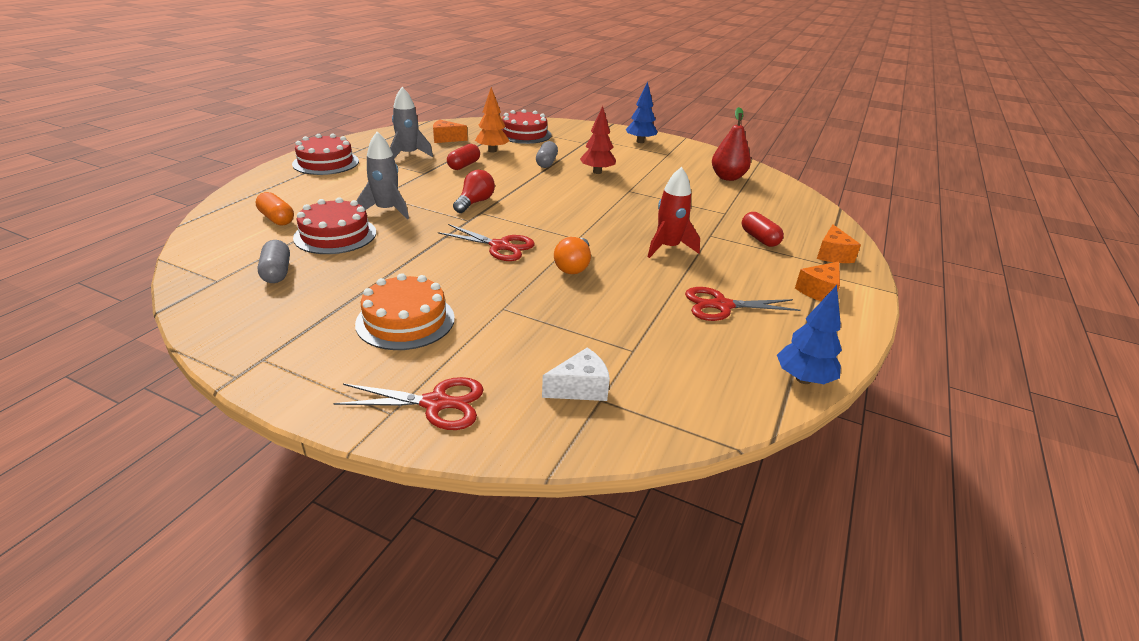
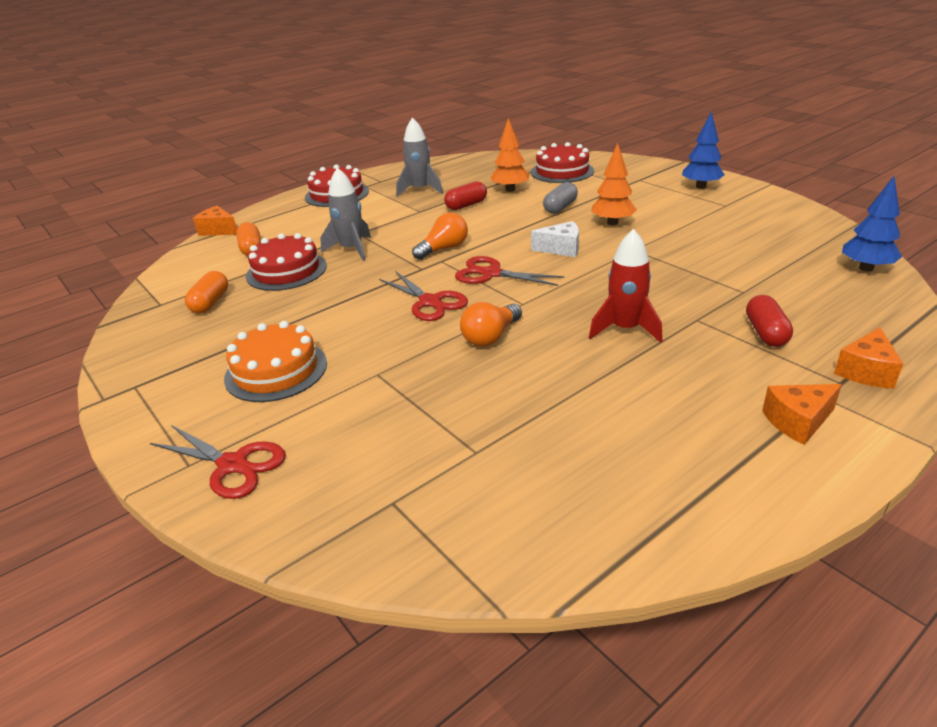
camera: 30 degrees right, 0 degrees up
(277, 272) = (210, 303): grey capsule -> orange capsule
(446, 139) = (472, 174): orange cheese -> orange cheese (218, 230)
(475, 202) = (444, 249): red light bulb -> orange light bulb
(580, 388) = (381, 483): white cheese -> white cheese (561, 249)
(597, 172) = (612, 223): red tree -> orange tree
(721, 306) = (634, 417): red scissors -> red scissors (491, 274)
(727, 177) = (788, 242): red pear -> none
(803, 379) = (668, 541): blue tree -> blue tree (866, 268)

